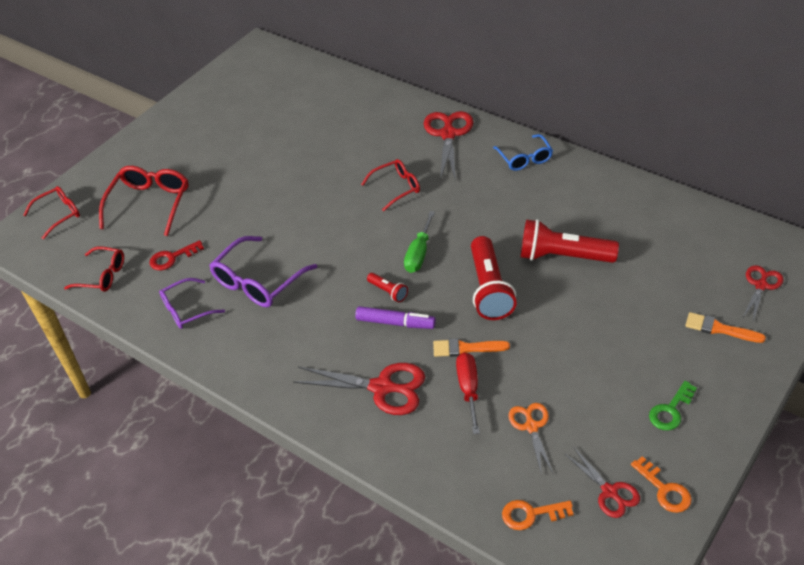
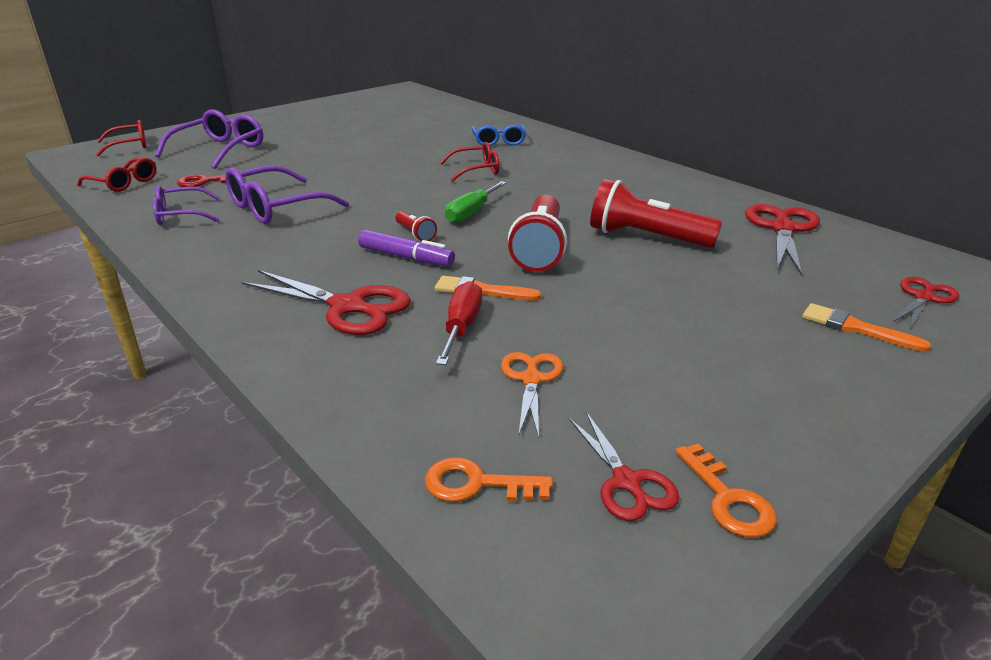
camera: 10 degrees right, 15 degrees down
(150, 204) = (220, 150): red glasses -> purple glasses
(448, 134) = (553, 147): red scissors -> red scissors (782, 229)
(525, 158) = (630, 169): blue glasses -> blue glasses (499, 141)
(671, 410) = (761, 400): green key -> none

